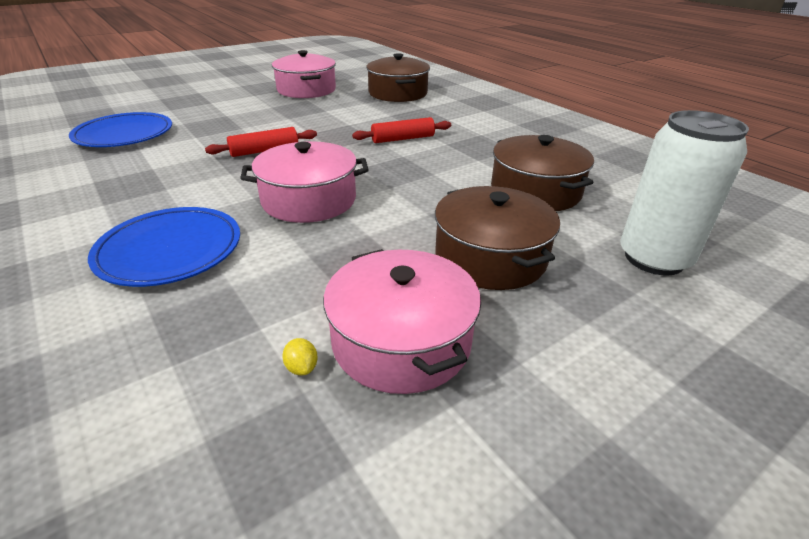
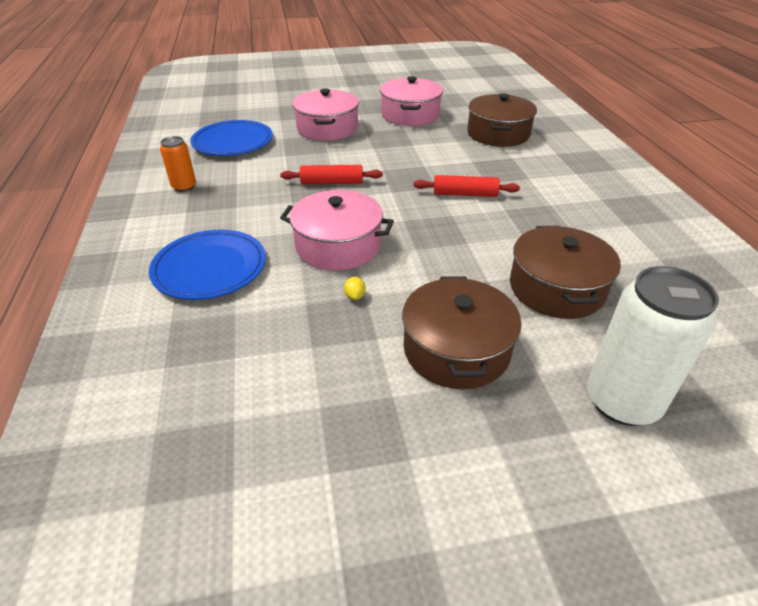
camera: 25 degrees right, 5 degrees up
(85, 182) = (184, 187): none -> orange can
(302, 368) = (243, 401): yellow lemon -> yellow lemon (355, 296)
(401, 341) = (327, 404): pink pot -> pink pot (327, 128)

